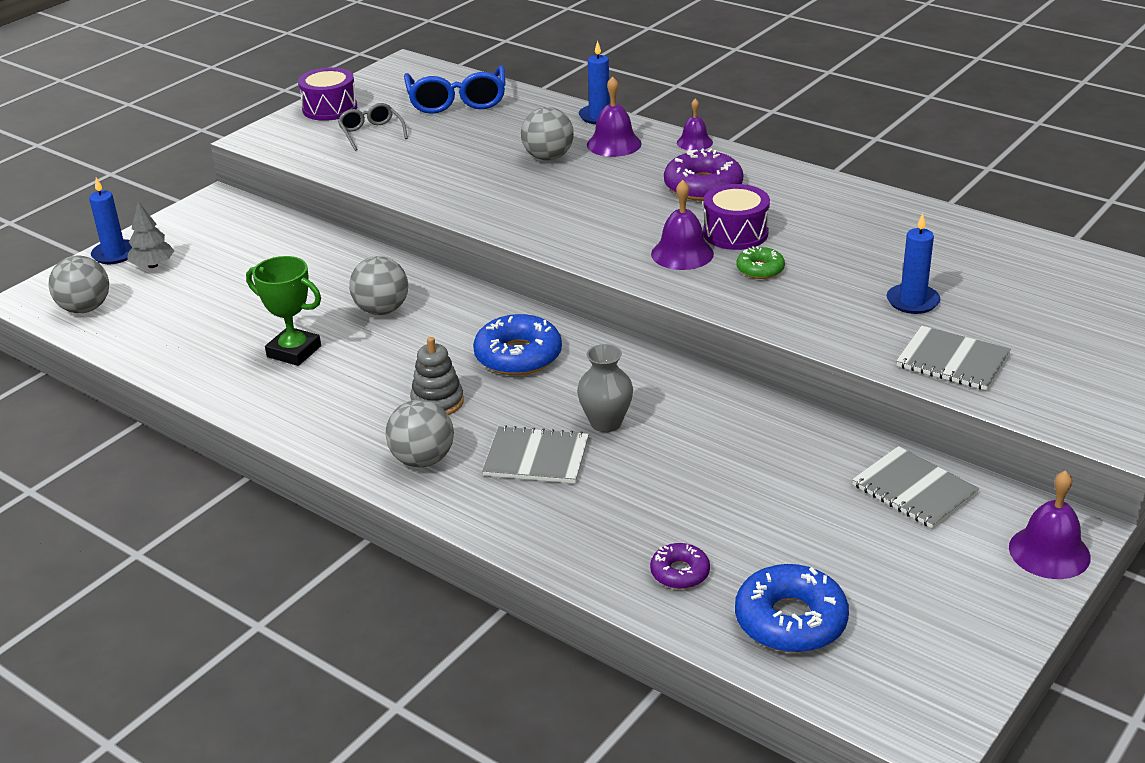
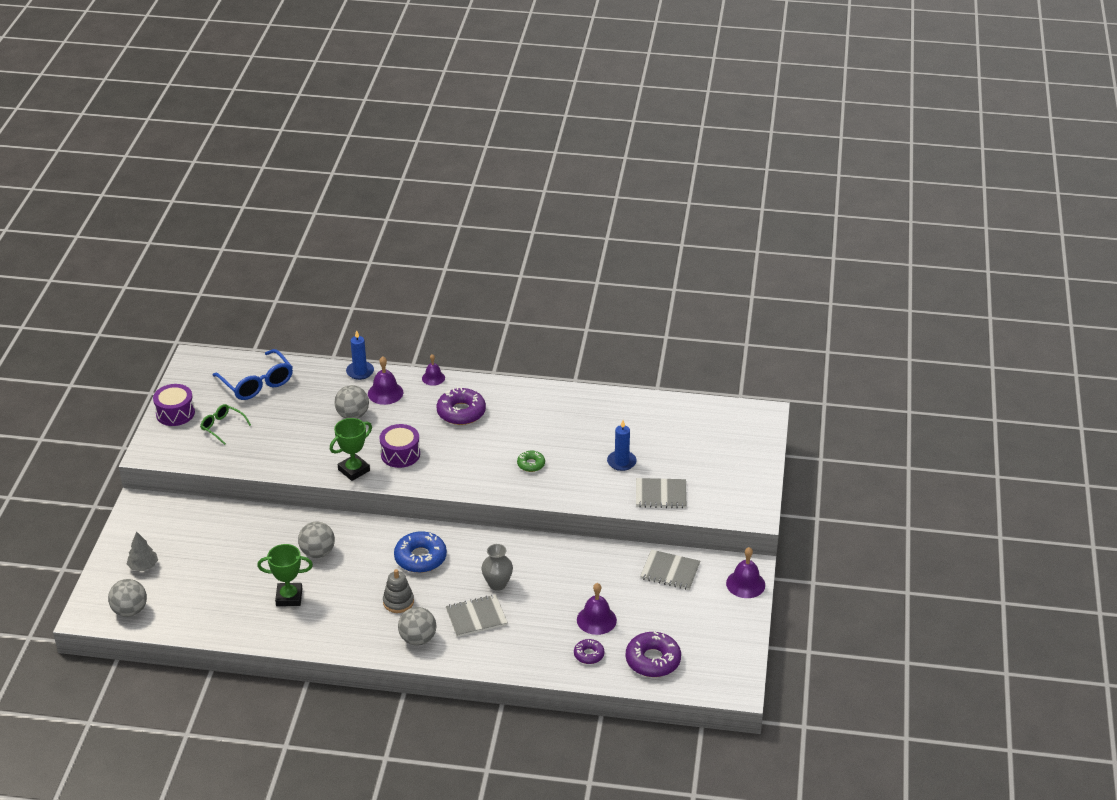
camera: 30 degrees left, 5 degrees up
(115, 254) = (109, 566): blue candle -> none
(371, 133) = (222, 427): grey glasses -> green glasses
(494, 215) = (354, 470): none -> green trophy
(682, 253) = (482, 466): purple bell -> purple bell (596, 620)
(735, 233) = (501, 442): purple drum -> purple drum (400, 454)
(790, 620) = (653, 660): blue donut -> purple donut

